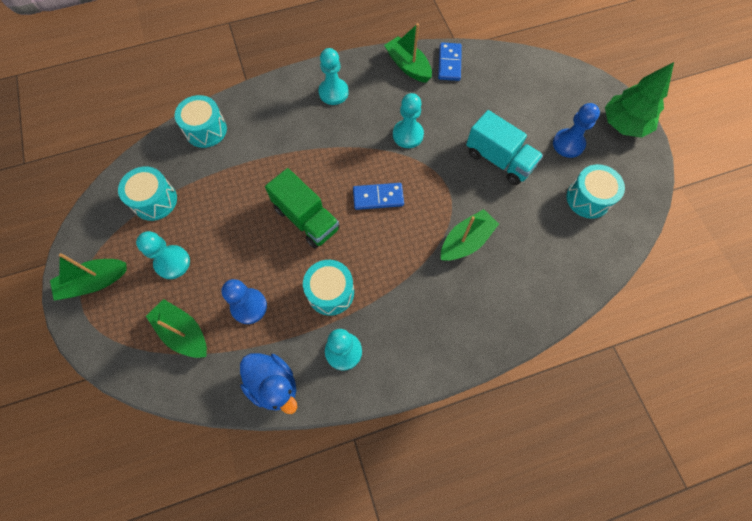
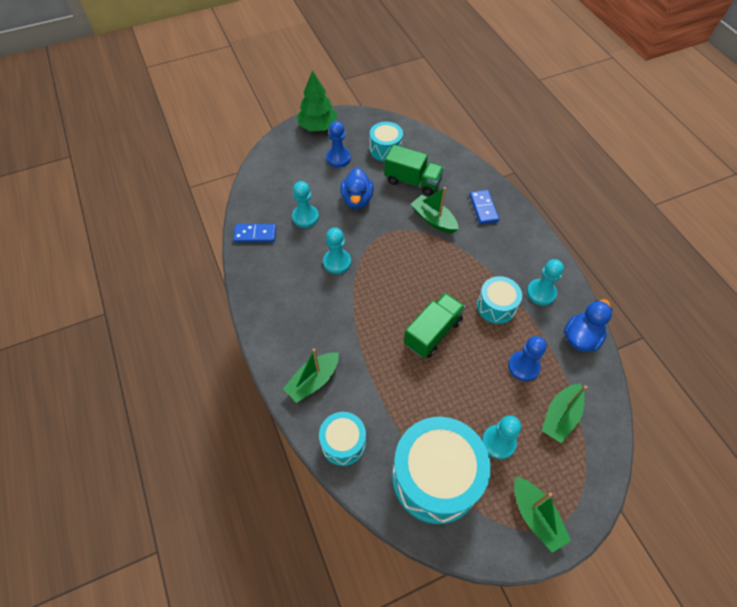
camera: 95 degrees left, 10 degrees down
(155, 200) = (435, 477): turquoise drum -> turquoise drum, size x1.88
(333, 92) = (290, 326): turquoise pawn -> turquoise pawn (305, 217)
(378, 197) = (403, 280): blue domino -> blue domino (483, 208)
(408, 66) = (258, 266): green boat -> green boat (313, 381)
(499, 160) = (357, 200): turquoise truck -> blue duck
(531, 225) = (412, 181): none -> green truck

